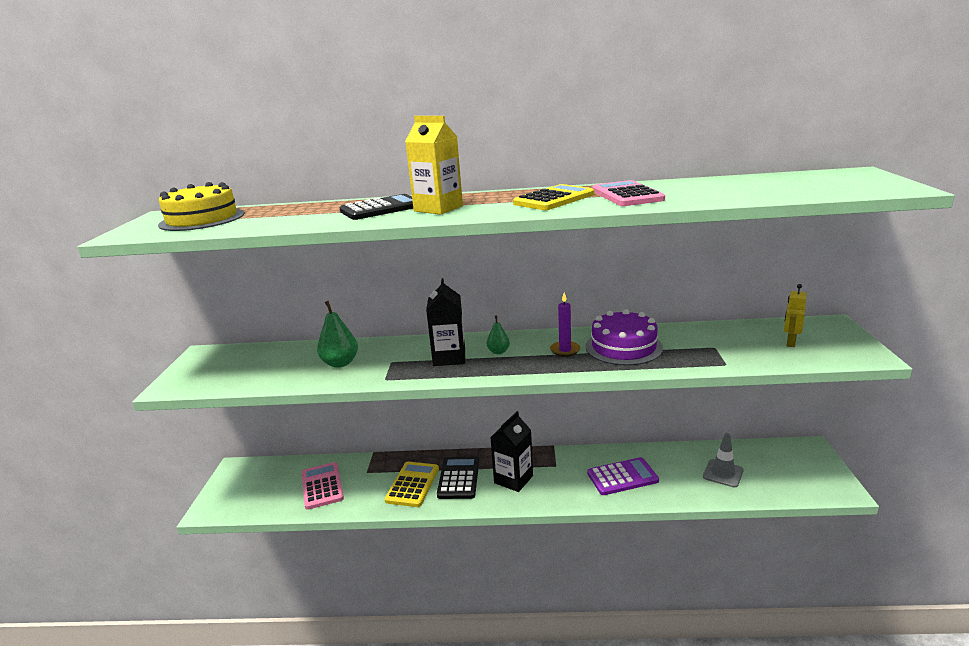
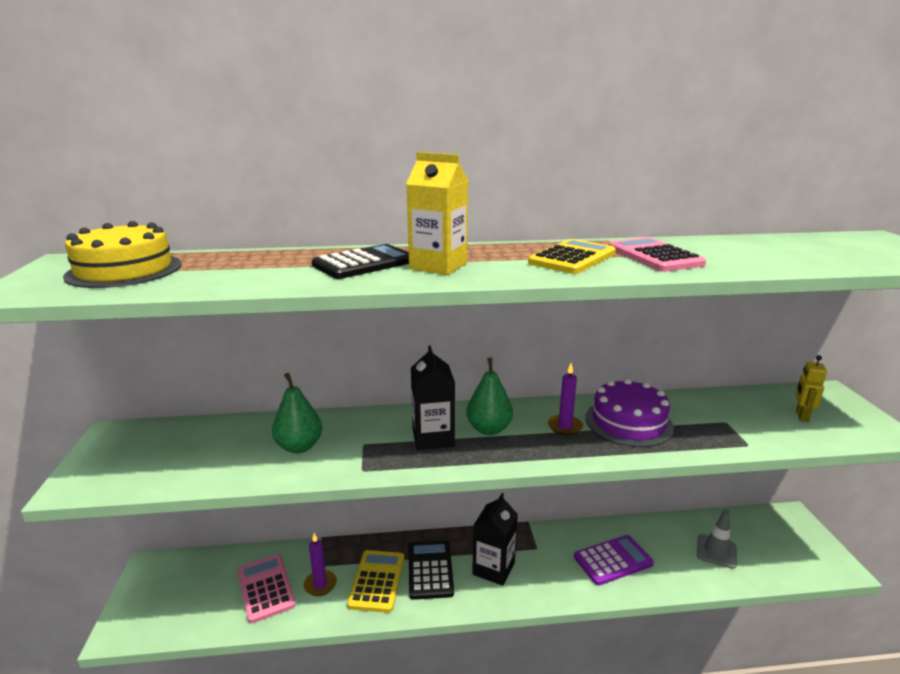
camera: 10 degrees left, 0 degrees up
(366, 485) = (320, 585): none -> purple candle
(498, 352) = (489, 429): green pear -> green pear, size x1.71

